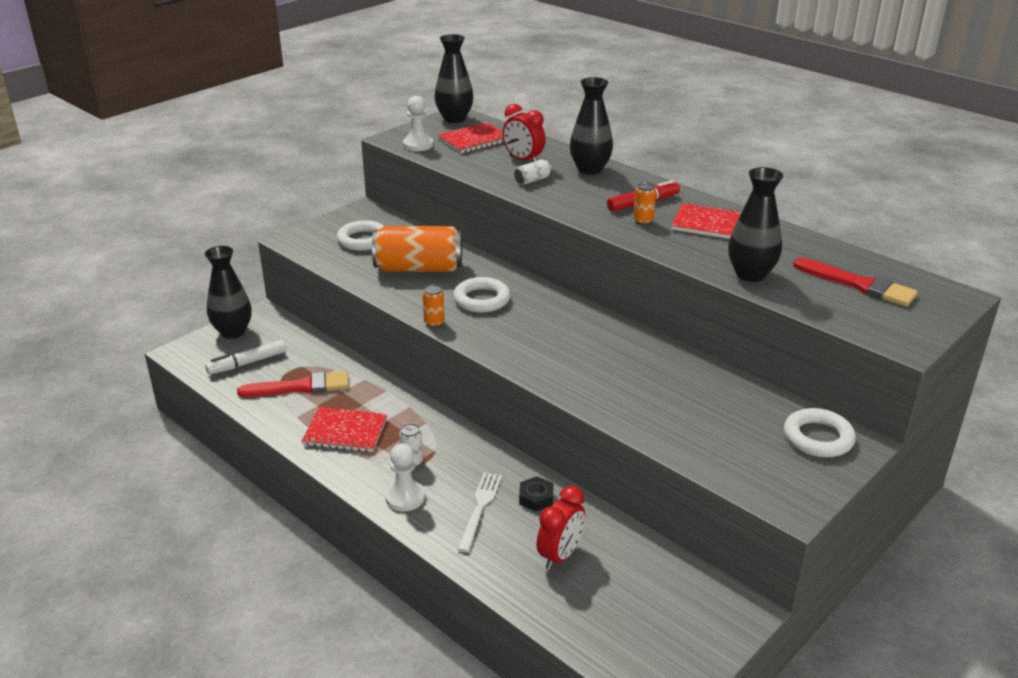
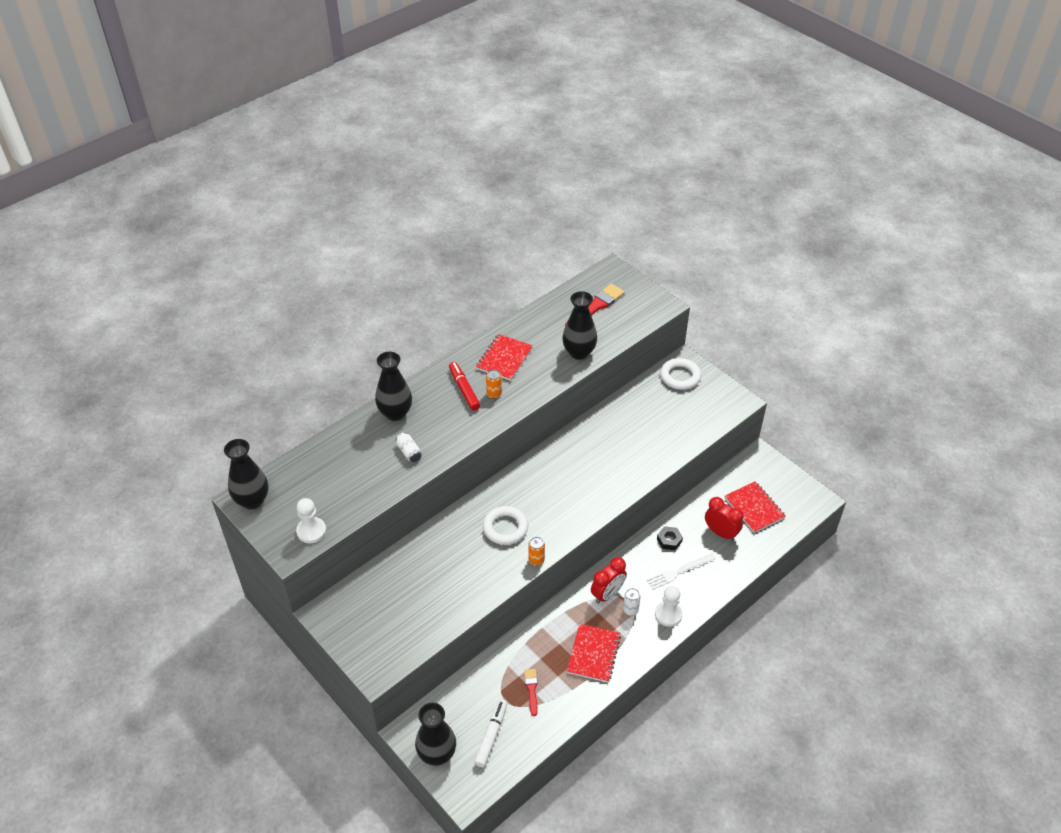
camera: 85 degrees left, 15 degrees up
(247, 363) = (491, 735): white marker -> white marker turned 135 degrees counterclockwise
(300, 387) = (531, 689): red brush -> red brush, size x0.55
(363, 240) = (388, 612): white ring -> none
(419, 268) = (448, 569): orange can -> none
(474, 140) = (311, 487): red notebook -> red notebook (754, 508)
(480, 508) = (679, 571): white fork -> white fork turned 45 degrees counterclockwise
(523, 160) = (366, 455): red clock -> red clock (607, 594)

